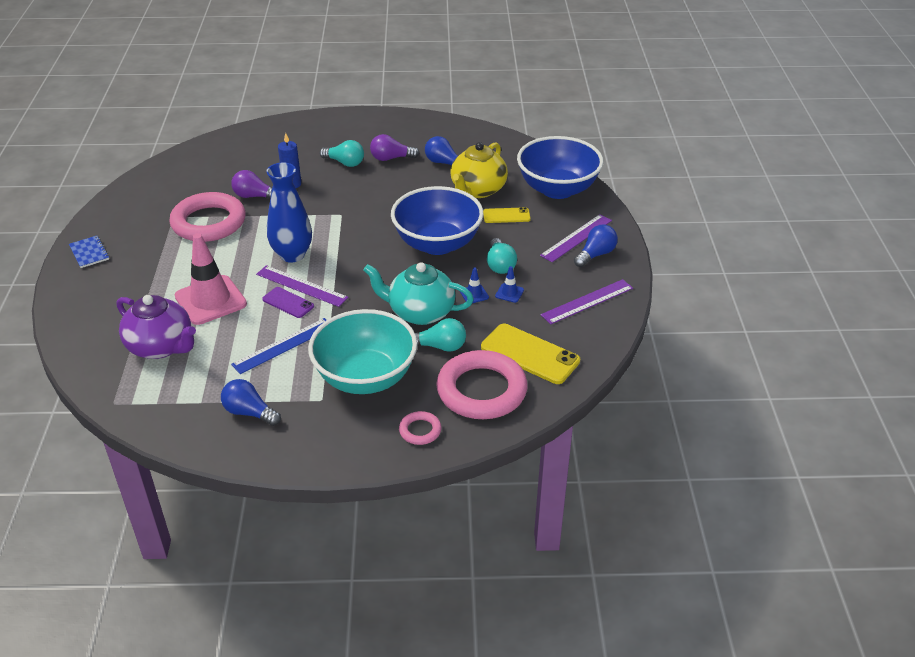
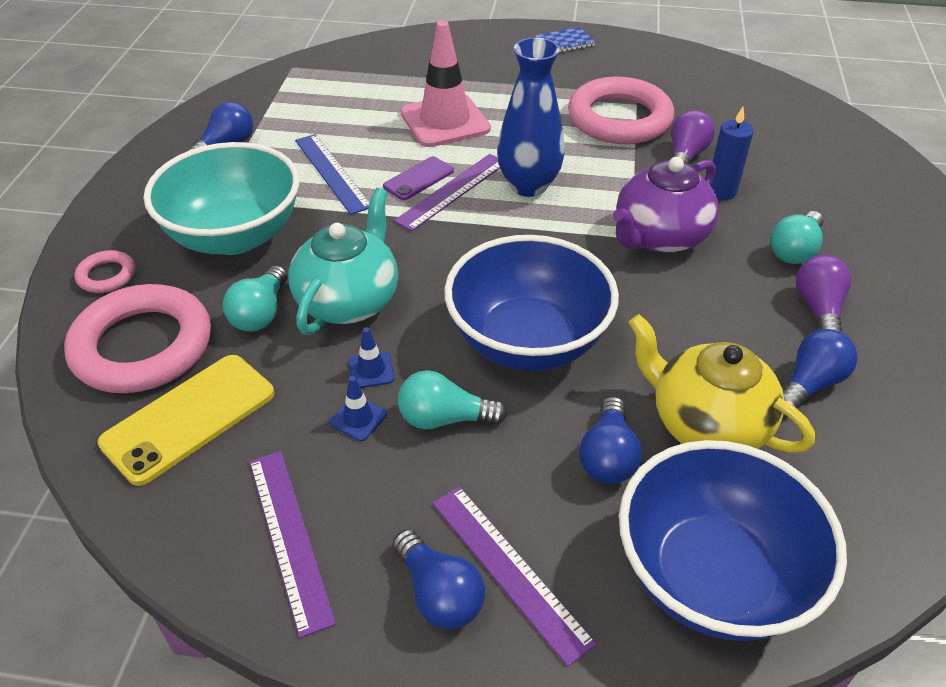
camera: 100 degrees right, 5 degrees up
(161, 346) = (370, 91): purple teapot -> purple teapot (659, 237)
(506, 216) = (608, 456): yellow phone -> blue light bulb

